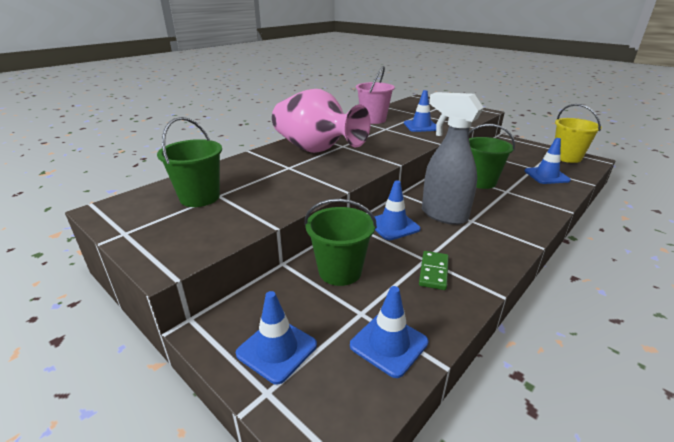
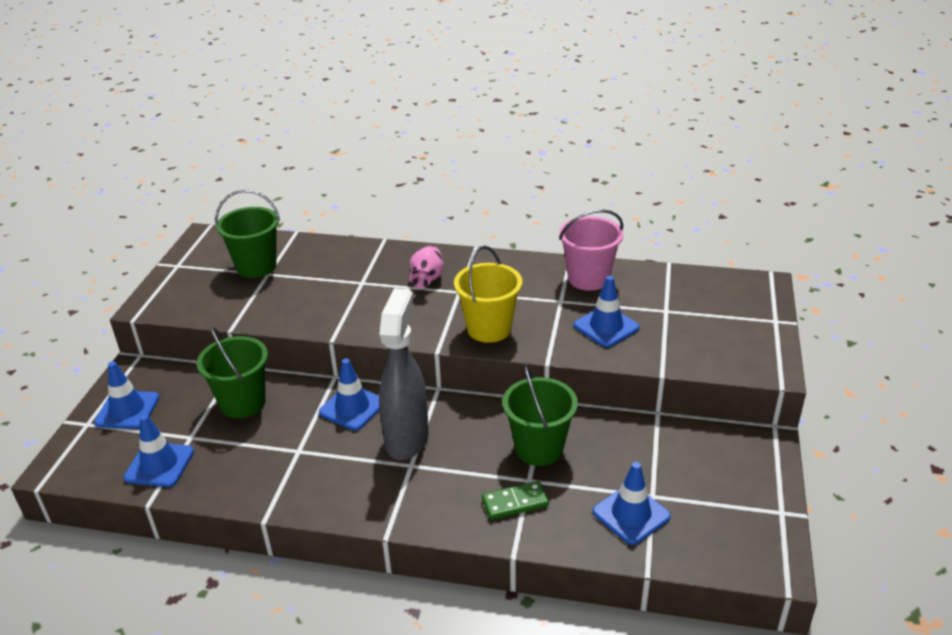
camera: 60 degrees right, 5 degrees up
(315, 150) = (427, 278): pink vase -> pink vase, size x0.42
(433, 272) = (278, 462): green domino -> green domino (515, 502)
(567, 157) = (751, 530): yellow bucket -> yellow bucket (489, 329)

